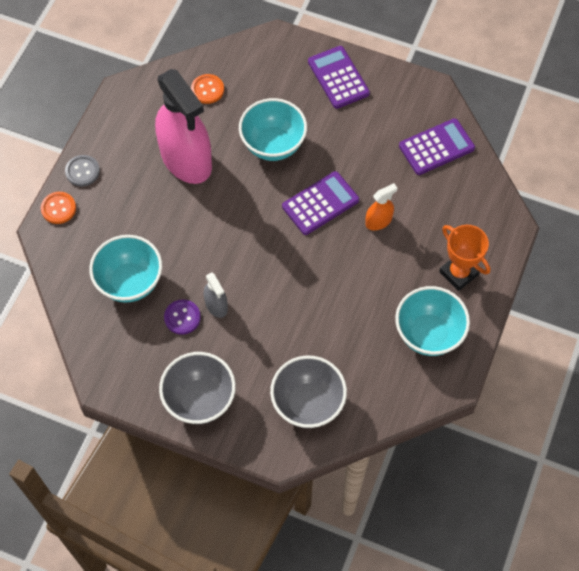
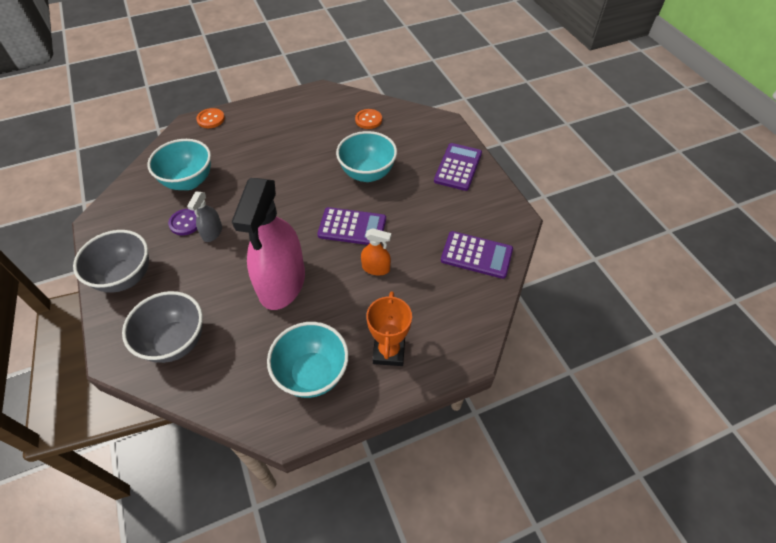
camera: 45 degrees right, 10 degrees down
(82, 171) = (247, 111): grey button -> none
(186, 159) = (308, 144): pink spray bottle -> pink spray bottle (282, 283)

